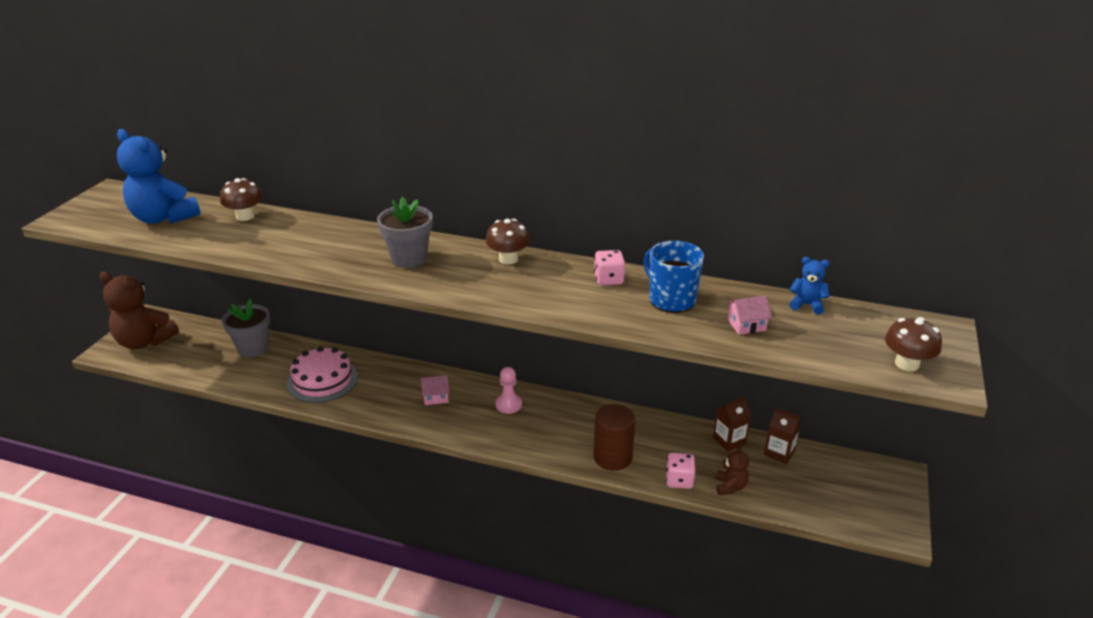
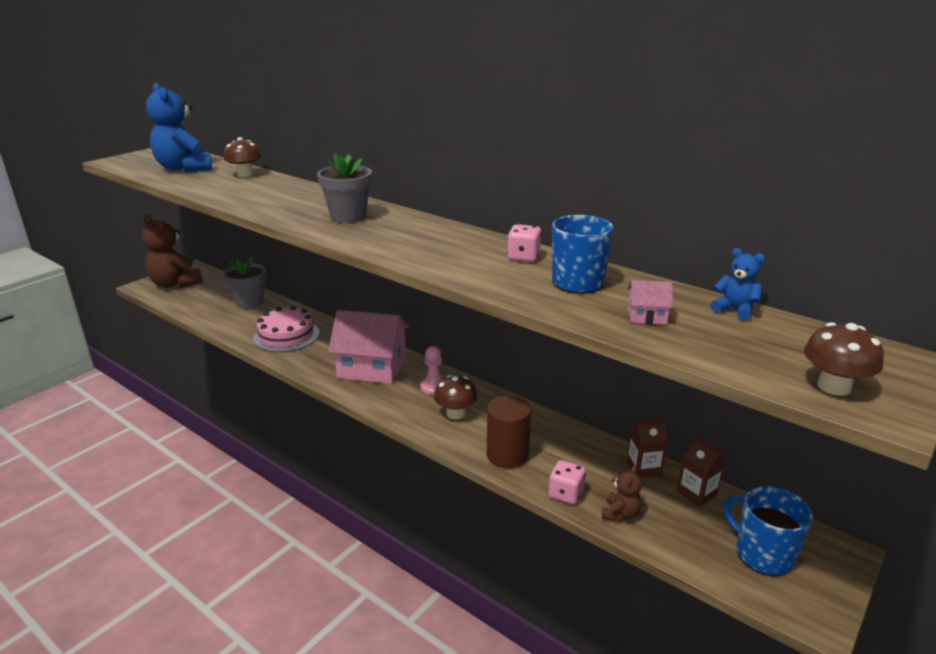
camera: 20 degrees right, 5 degrees down
(436, 397) = (372, 367): pink house -> pink house, size x2.42
(508, 259) = (438, 229): brown mushroom -> brown mushroom (455, 413)
(846, 491) = (762, 554): none -> blue mug

